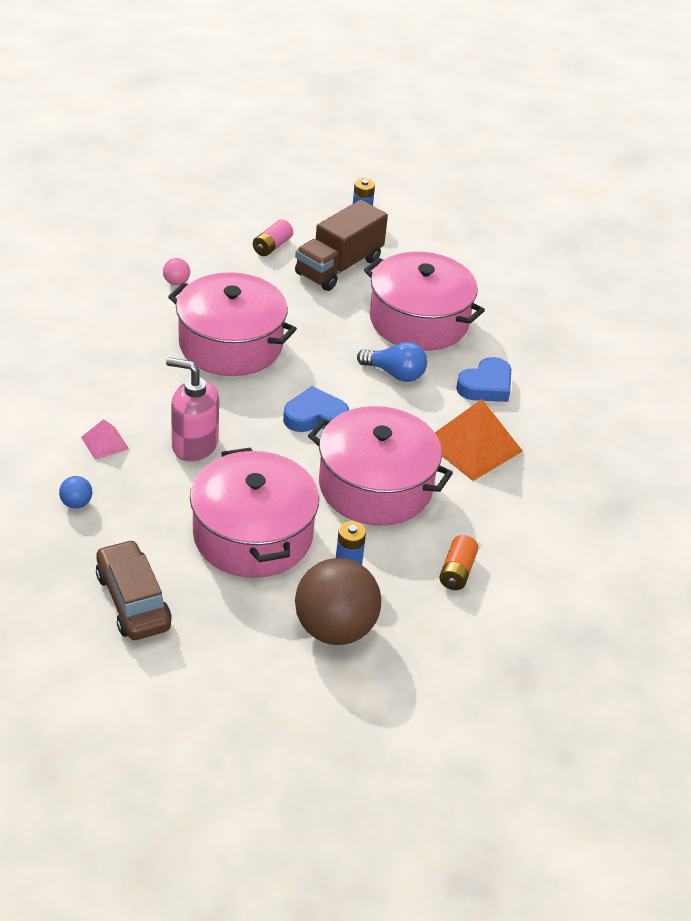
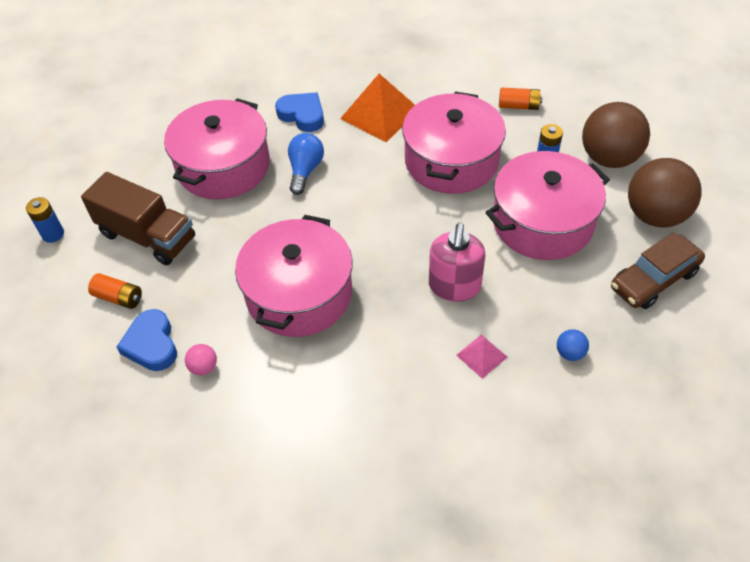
camera: 95 degrees left, 10 degrees up
(224, 638) = (655, 215): none -> brown ball
(272, 246) = (119, 297): pink battery -> orange battery
(315, 416) = (382, 212): blue heart -> blue heart (151, 344)

